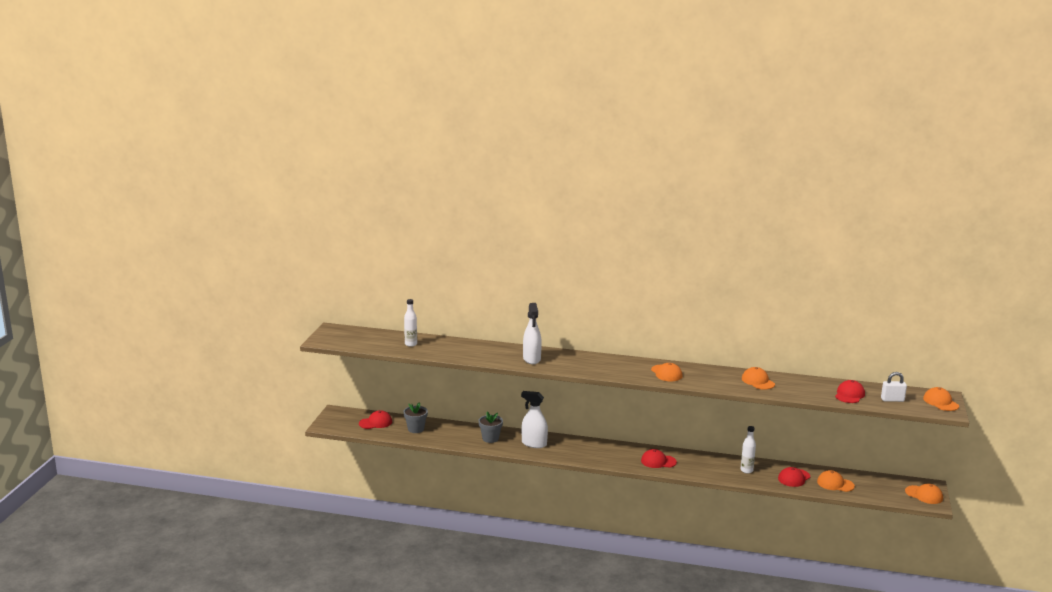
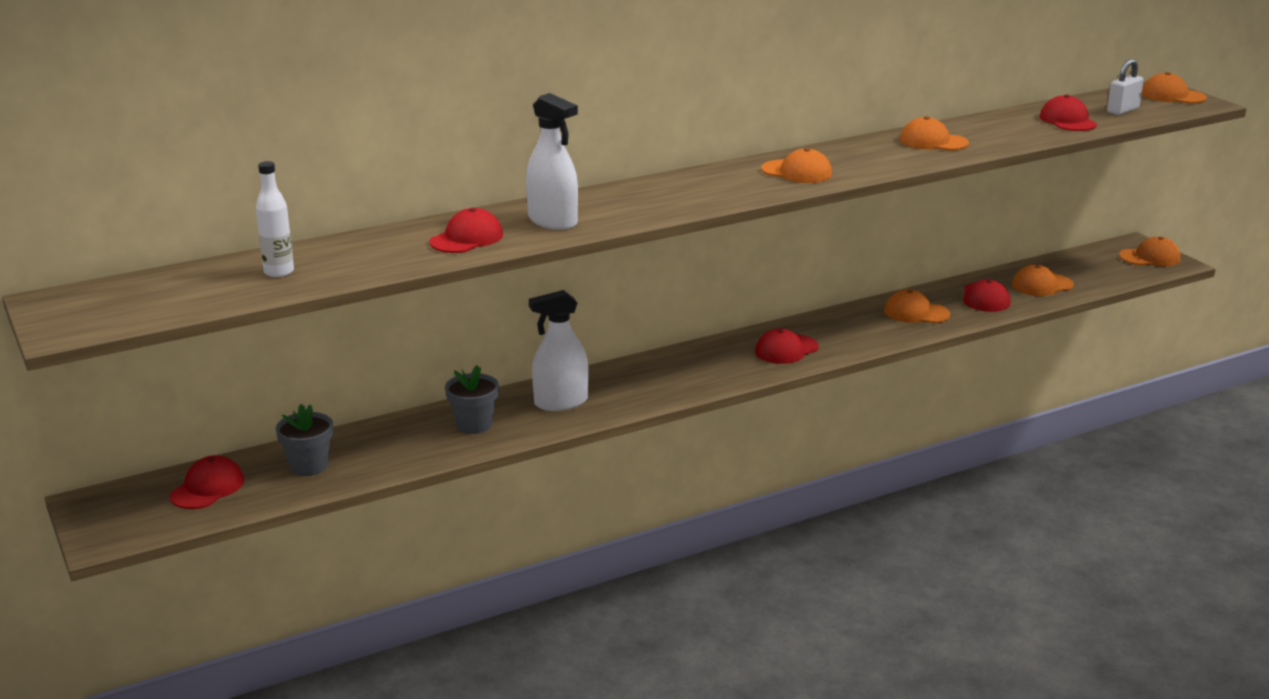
camera: 40 degrees left, 5 degrees up
(490, 354) = (467, 238): none -> red cap
(746, 470) = (916, 313): white bottle -> orange cap

